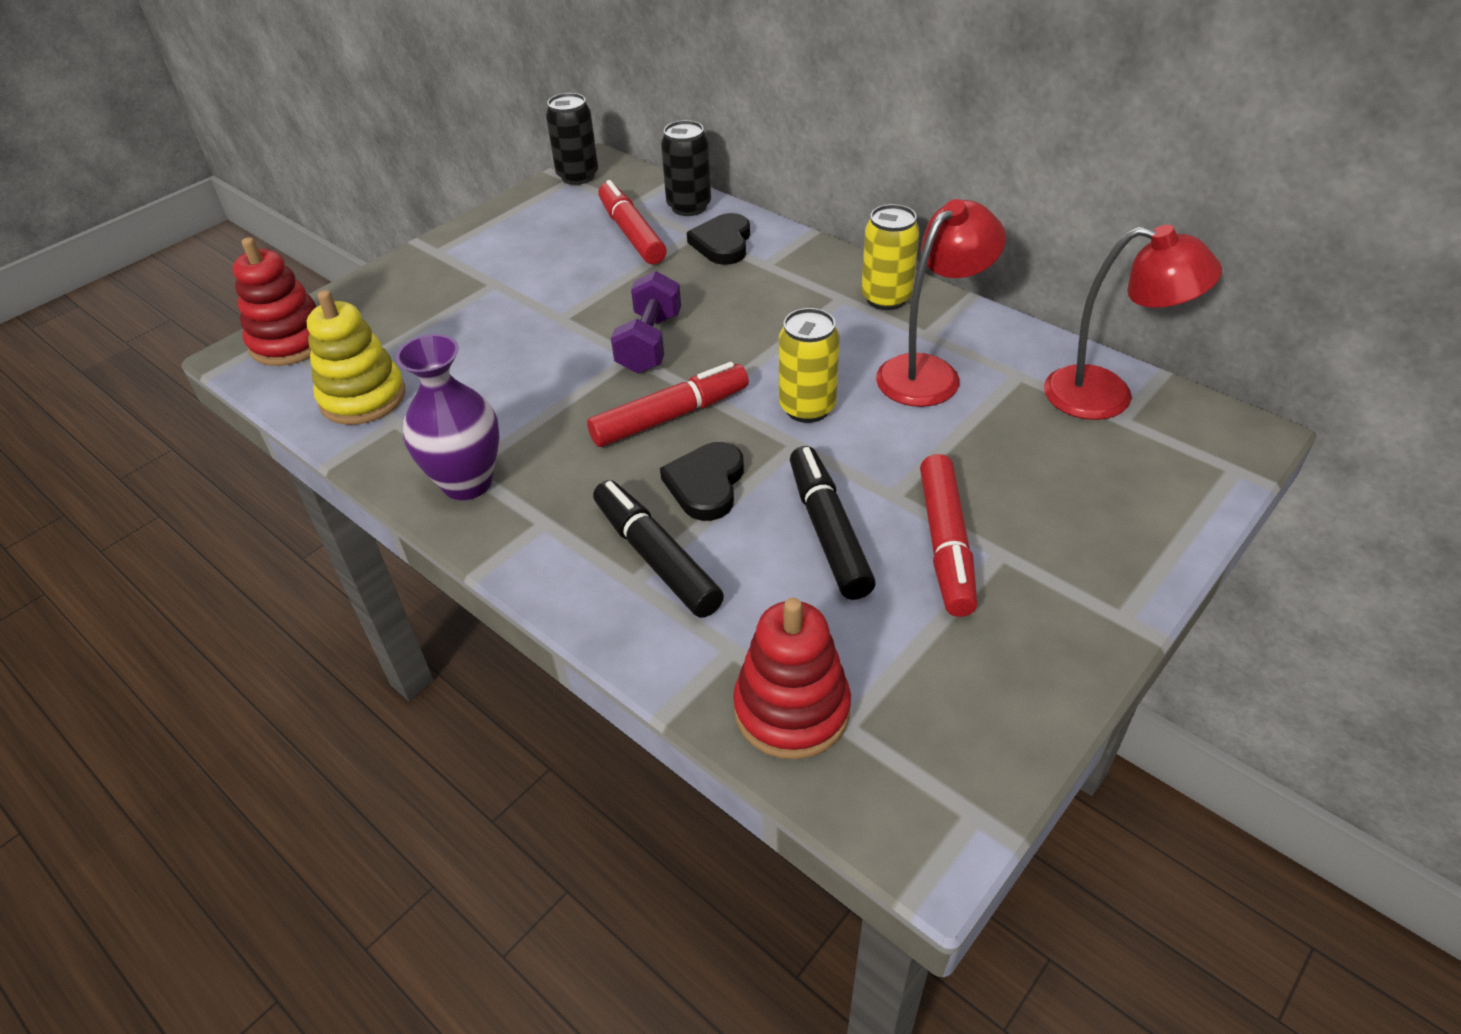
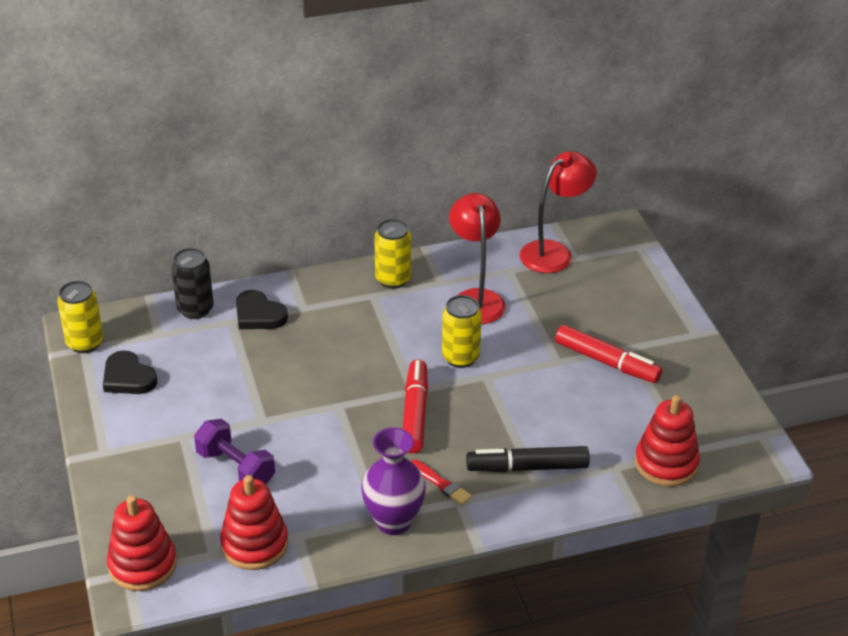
camera: 60 degrees left, 5 degrees down
(363, 397) = (254, 544): yellow stacking toy -> red stacking toy
(563, 493) = (441, 484): none -> red brush
(578, 176) = (85, 343): black can -> yellow can
(631, 233) = (197, 348): red marker -> none
(649, 343) = (334, 392): purple dumbbell -> purple dumbbell (236, 468)
(706, 484) = (487, 424): black heart -> black heart (128, 377)
(828, 531) = (563, 396): black marker -> none

